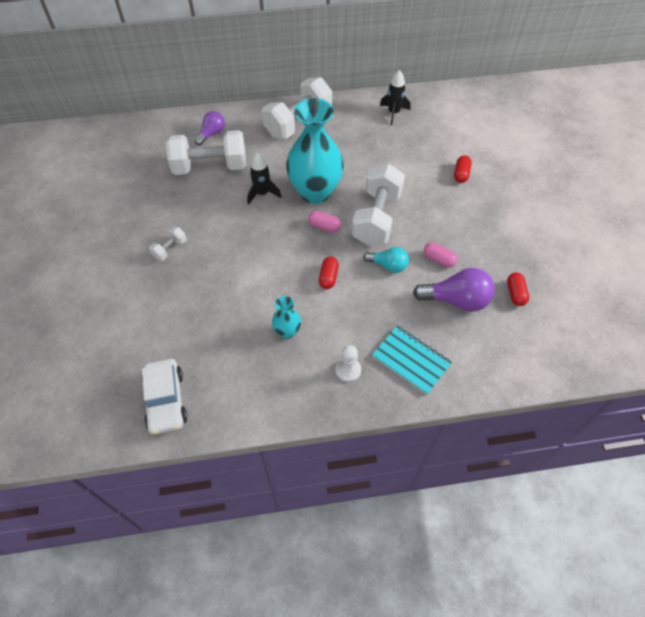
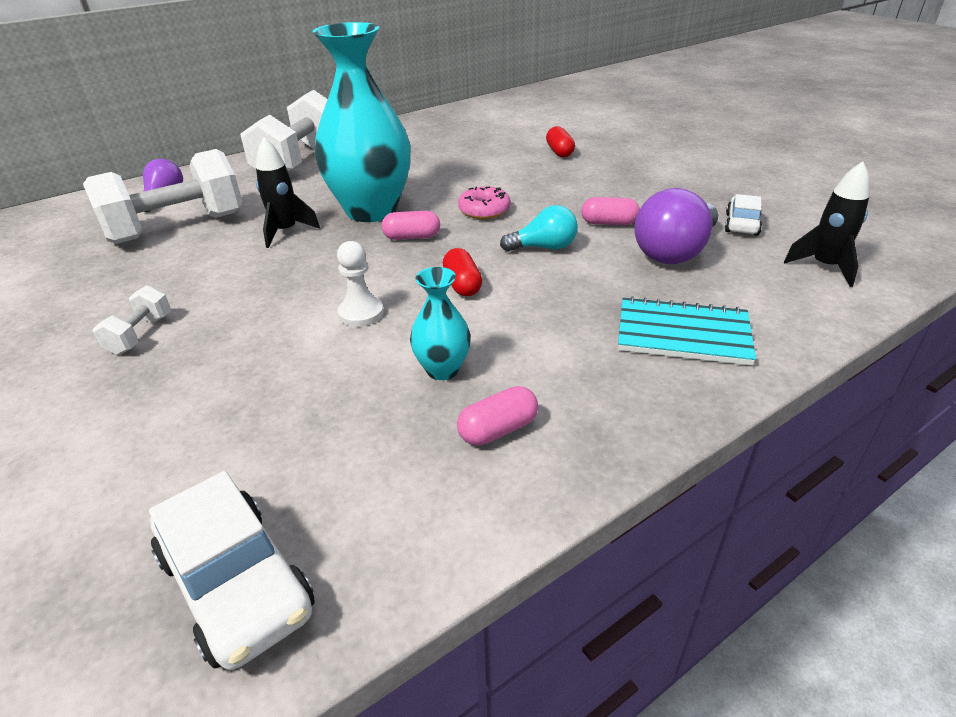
camera: 25 degrees left, 20 degrees down
(290, 376) = (498, 430): none -> pink capsule
(348, 370) = (594, 382): white pawn -> white pawn (361, 313)
(376, 218) = (484, 210): white dumbbell -> pink donut
(393, 113) = (428, 129): black rocket -> black rocket (824, 267)
(456, 300) = (675, 252): purple light bulb -> purple light bulb turned 150 degrees clockwise
(515, 293) = (741, 224): red capsule -> white car

